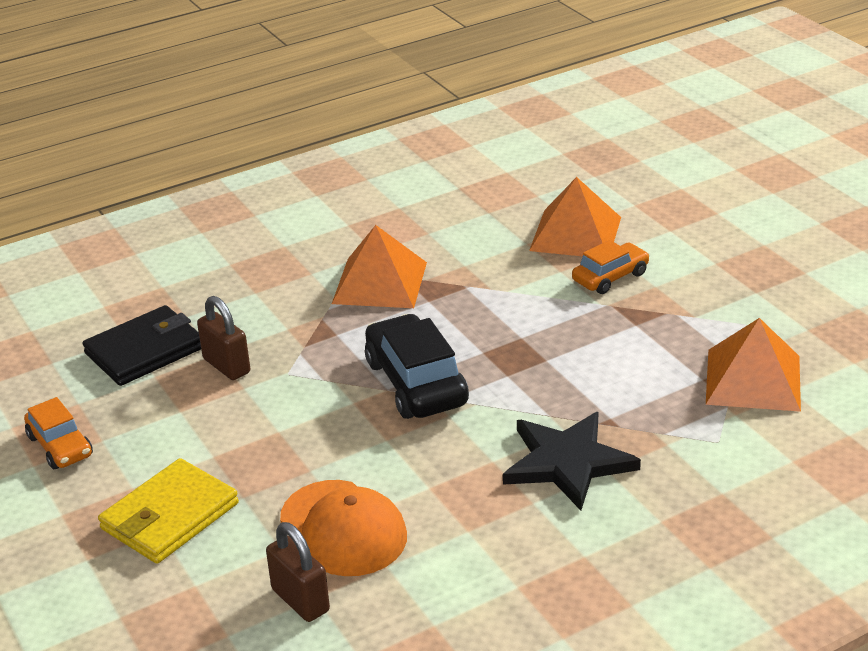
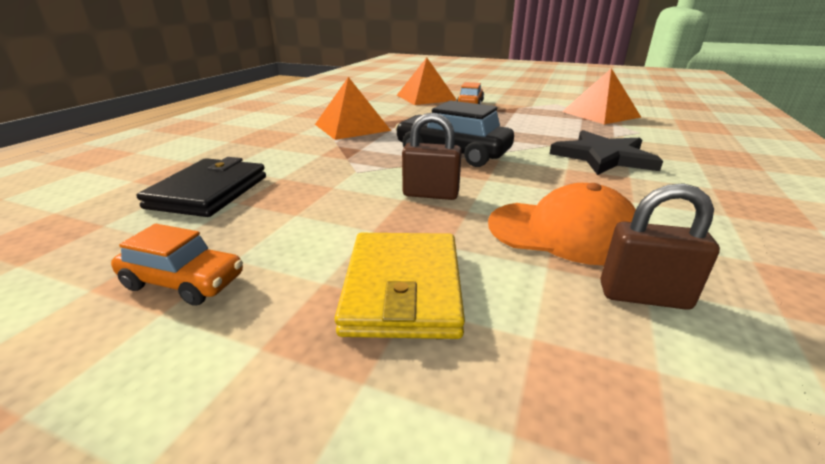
camera: 40 degrees left, 5 degrees down
(226, 366) = (300, 180): brown padlock -> brown padlock (430, 194)

